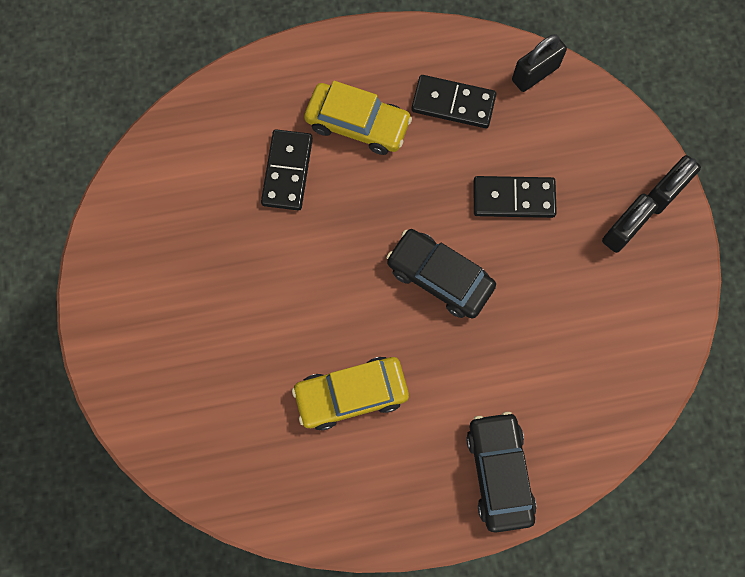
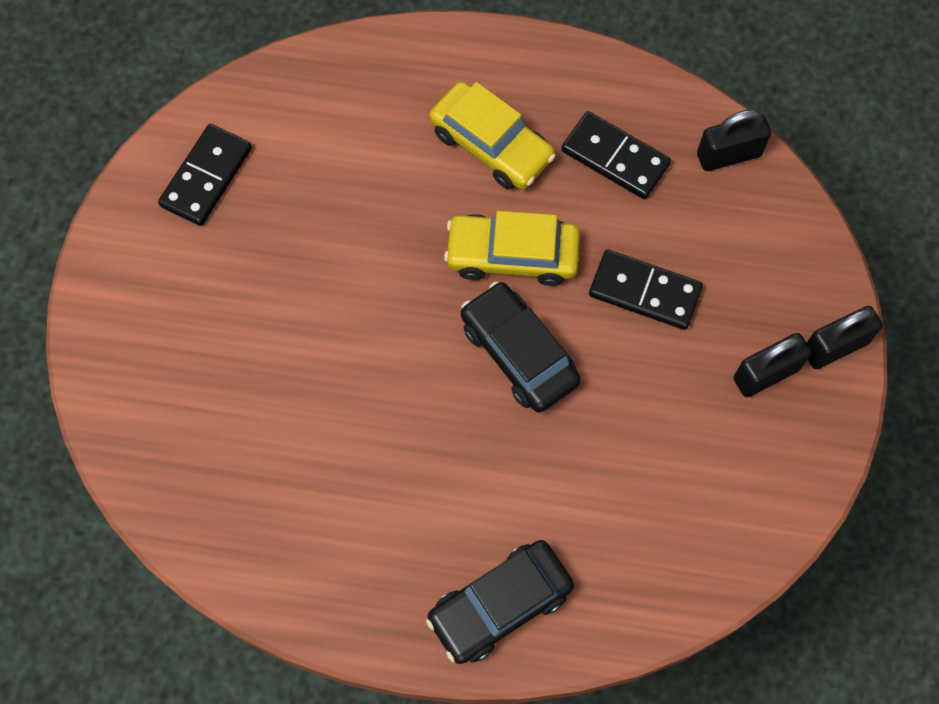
camera: 20 degrees right, 5 degrees down
(287, 171) = (387, 172): black domino -> black domino (206, 177)
(351, 395) = (360, 452): yellow car -> yellow car (512, 255)
(499, 472) = (500, 605): black car -> black car turned 135 degrees counterclockwise

